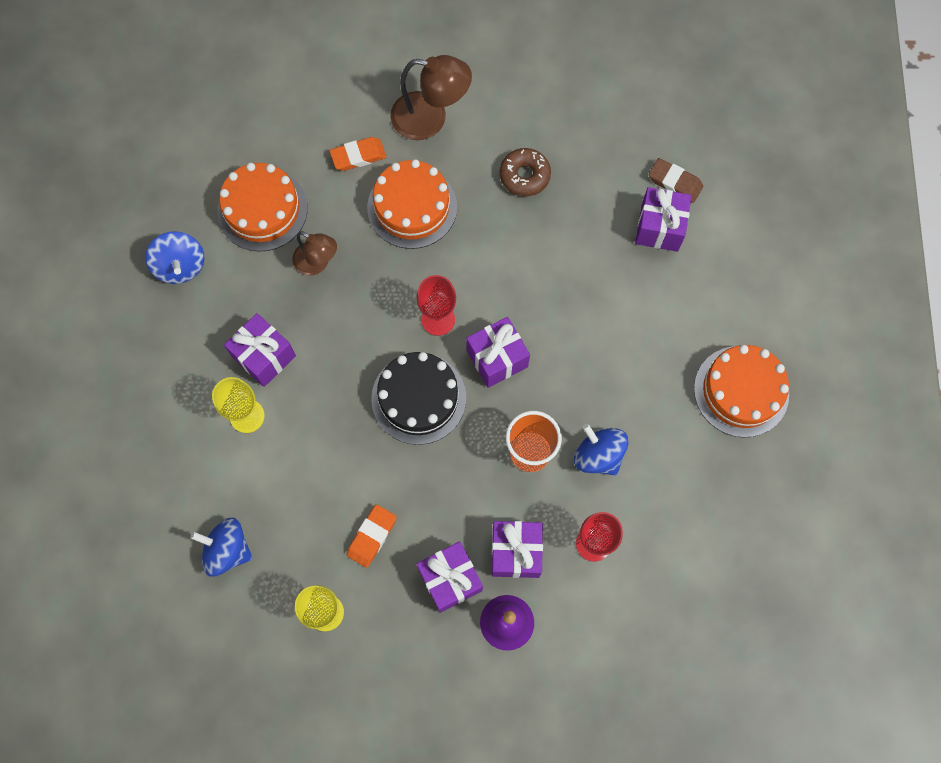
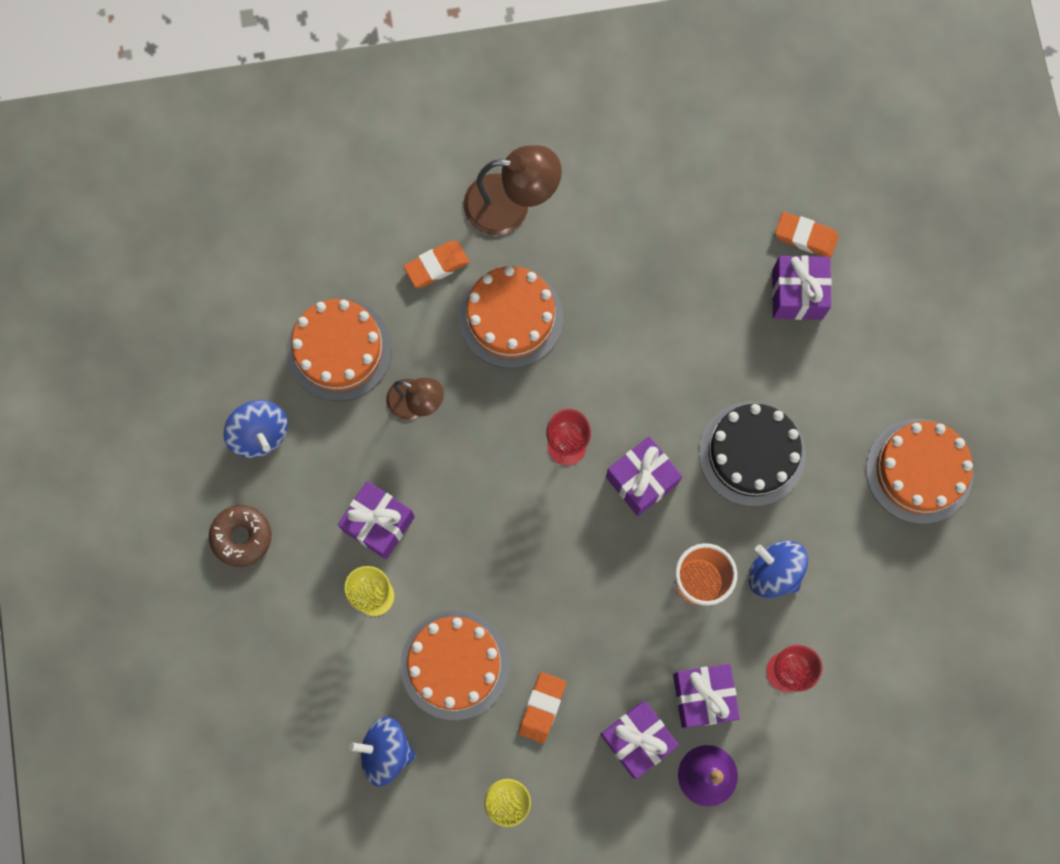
camera: 10 degrees left, 5 degrees up
(303, 486) = (455, 664): none -> orange cake
(418, 398) = (562, 542): black cake -> black cake (752, 453)
(524, 176) = (633, 257): brown donut -> brown donut (241, 537)
(675, 182) = (805, 236): brown eraser -> orange eraser

